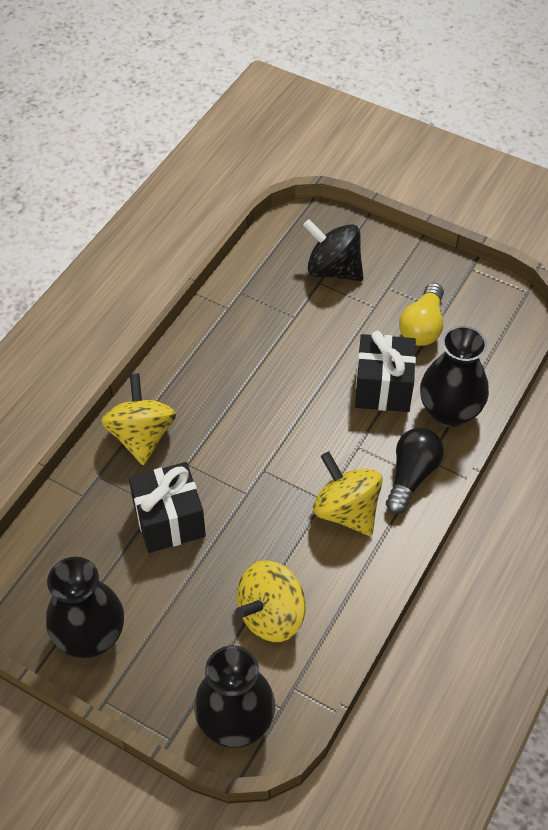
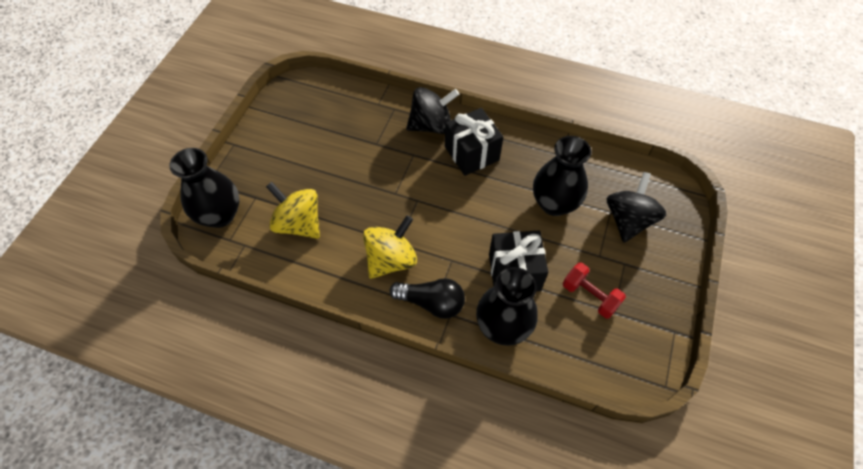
camera: 80 degrees right, 5 degrees up
(90, 636) = (277, 128): black vase -> black vase (554, 203)
(141, 436) = (431, 125): yellow spinning top -> black spinning top
(169, 521) = (366, 153): black gift -> black gift (471, 153)
(422, 326) = (590, 296): yellow light bulb -> red dumbbell

